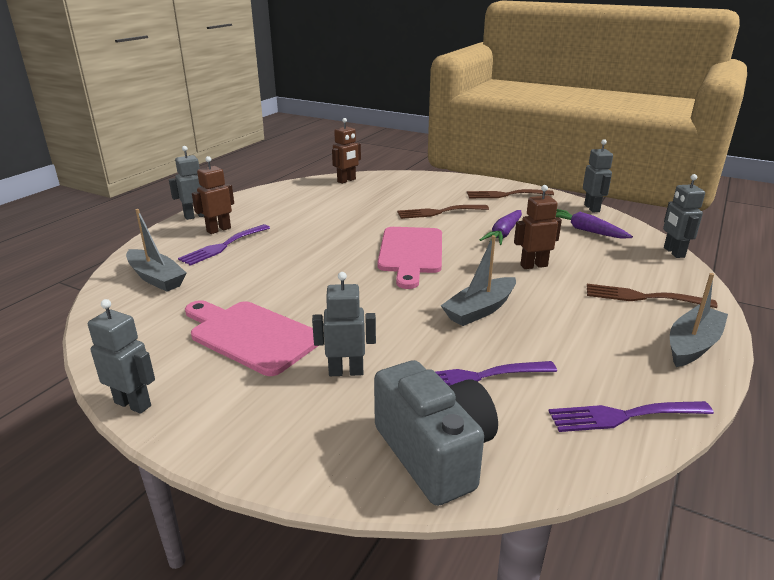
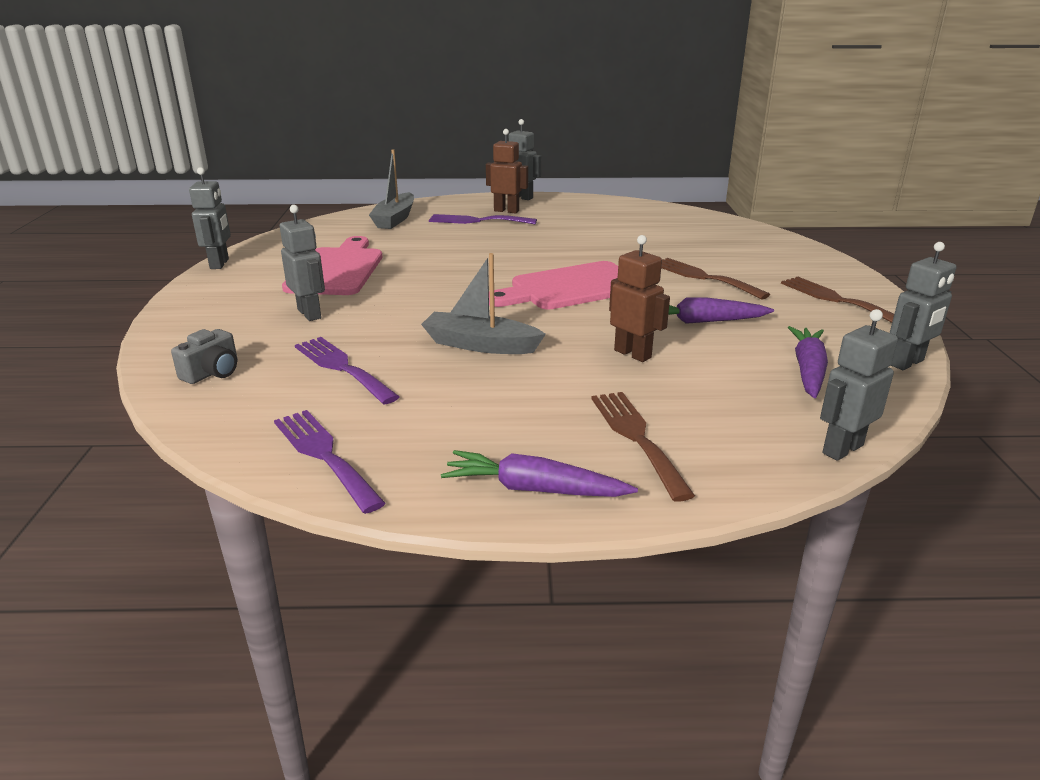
camera: 60 degrees right, 0 degrees up
(346, 180) = (710, 221): brown robot -> none
(435, 452) = (212, 373): grey camera -> grey camera, size x0.48
(692, 345) = (534, 489): grey boat -> purple carrot

